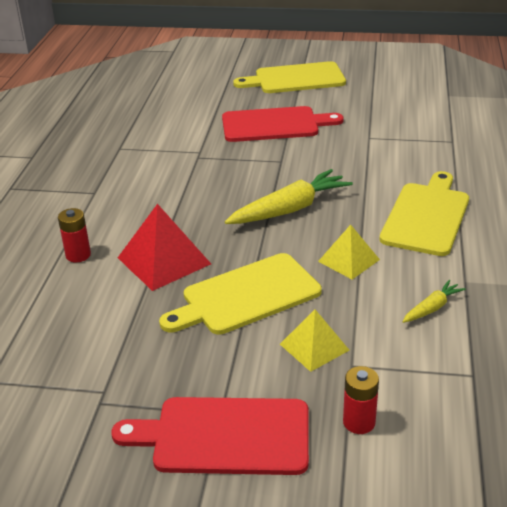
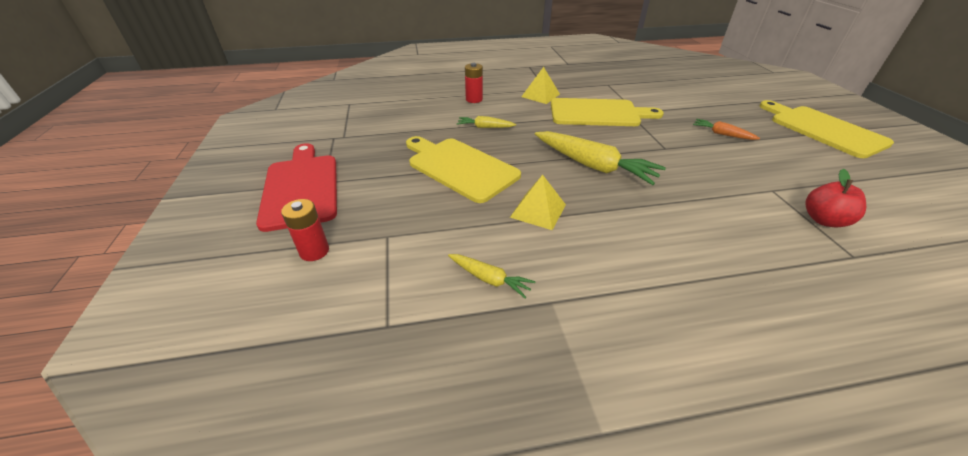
camera: 70 degrees right, 5 degrees up
(164, 261) = (485, 127): red pyramid -> yellow carrot
(274, 125) = (722, 134): red cutting board -> orange carrot
(314, 347) = (406, 211): yellow pyramid -> yellow pyramid (540, 95)
(412, 134) = (824, 220): none -> red apple
(426, 216) = (657, 254): yellow cutting board -> yellow cutting board (598, 113)

